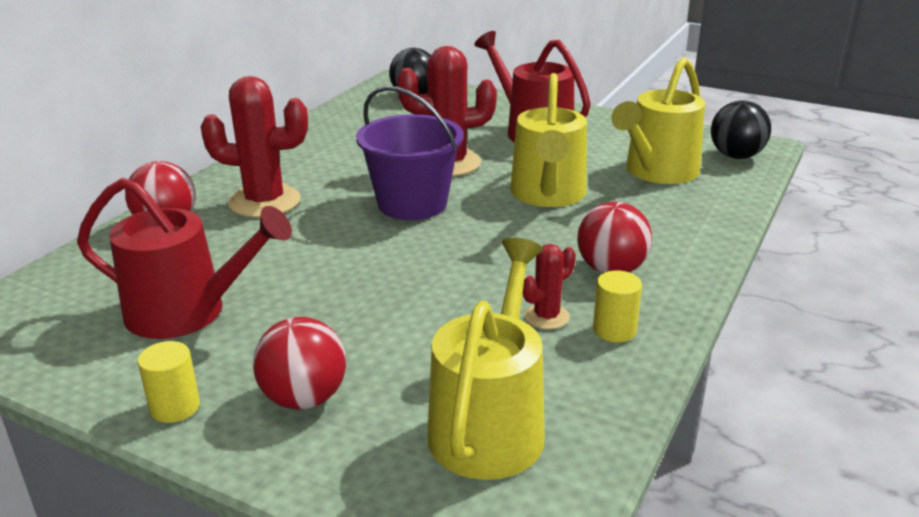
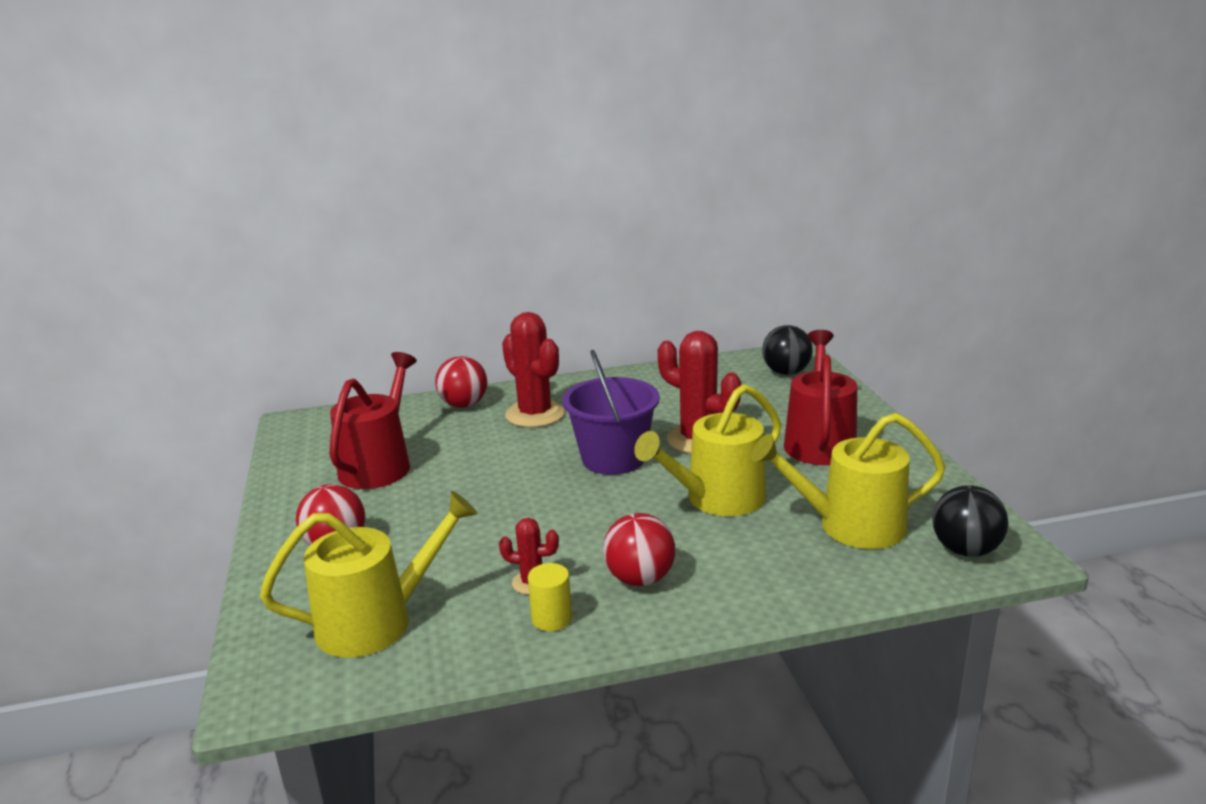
camera: 50 degrees right, 5 degrees down
(175, 407) = (287, 513): yellow cylinder -> none
(187, 312) = (379, 465): red watering can -> red watering can turned 135 degrees counterclockwise

